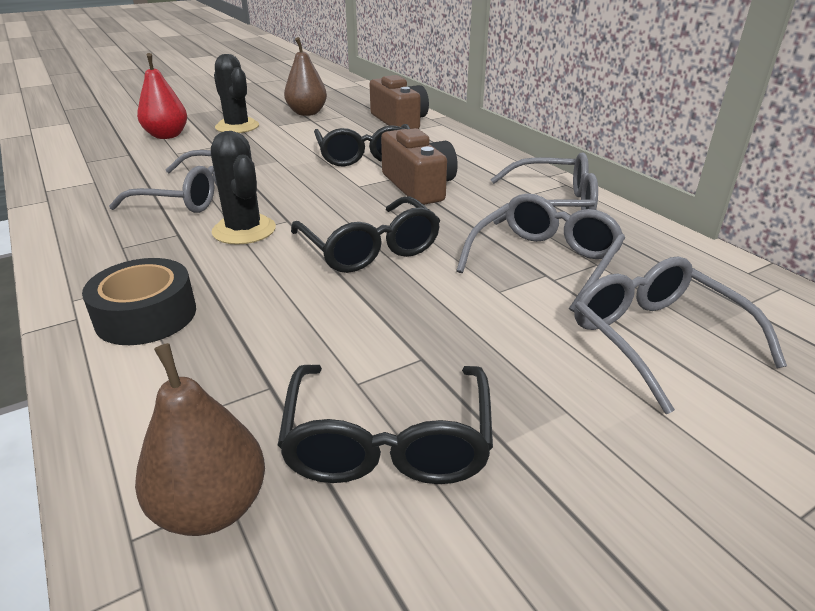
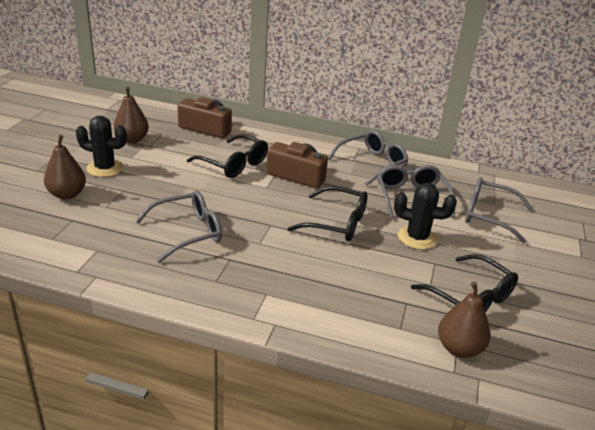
camera: 45 degrees left, 0 degrees up
(146, 315) = (304, 305): black tape -> none
(167, 136) = (67, 194): red pear -> brown pear
(244, 230) = (260, 240): black cactus -> black cactus (417, 238)

